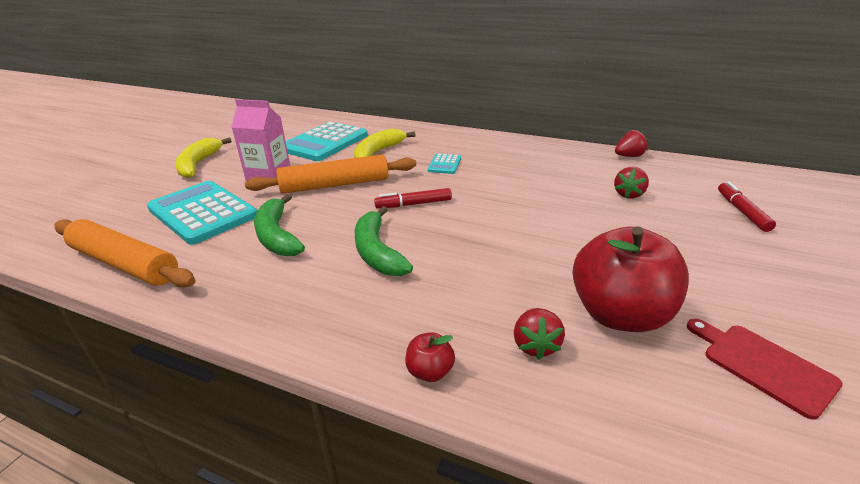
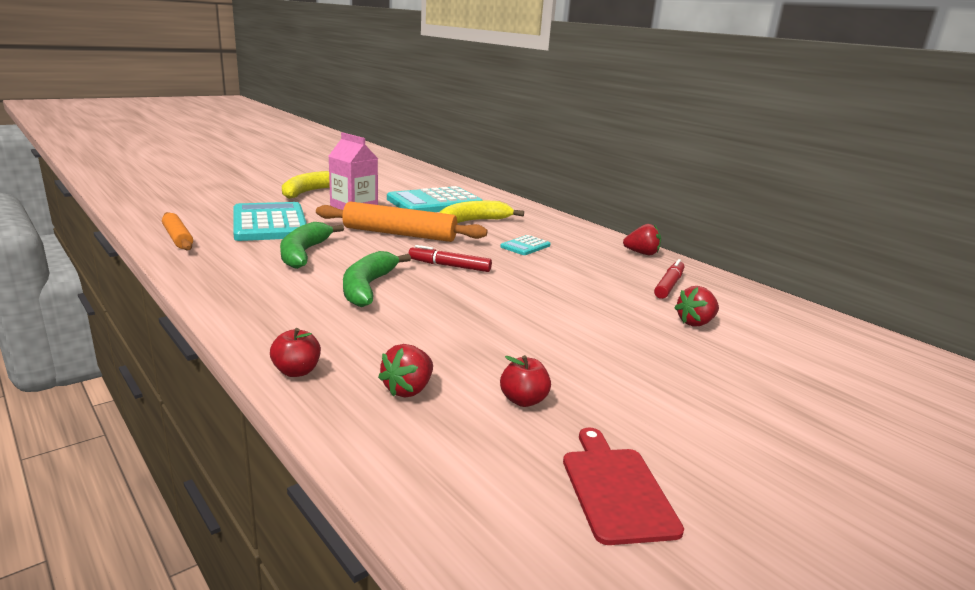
camera: 25 degrees right, 10 degrees down
(125, 263) = (178, 238): orange rolling pin -> orange rolling pin, size x0.58
(619, 314) = (523, 400): red apple -> red apple, size x0.42
(629, 156) = (754, 293): red strawberry -> red strawberry (642, 253)
(742, 211) = (824, 378): red marker -> red marker (669, 285)

